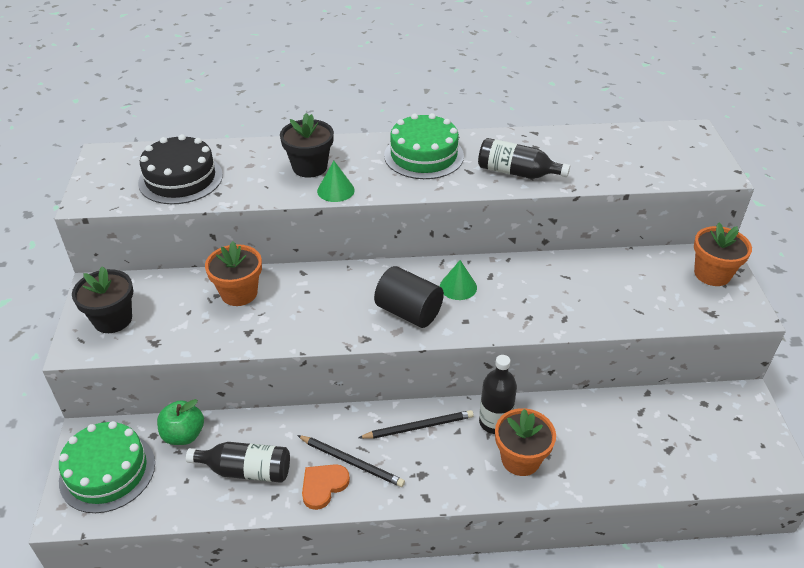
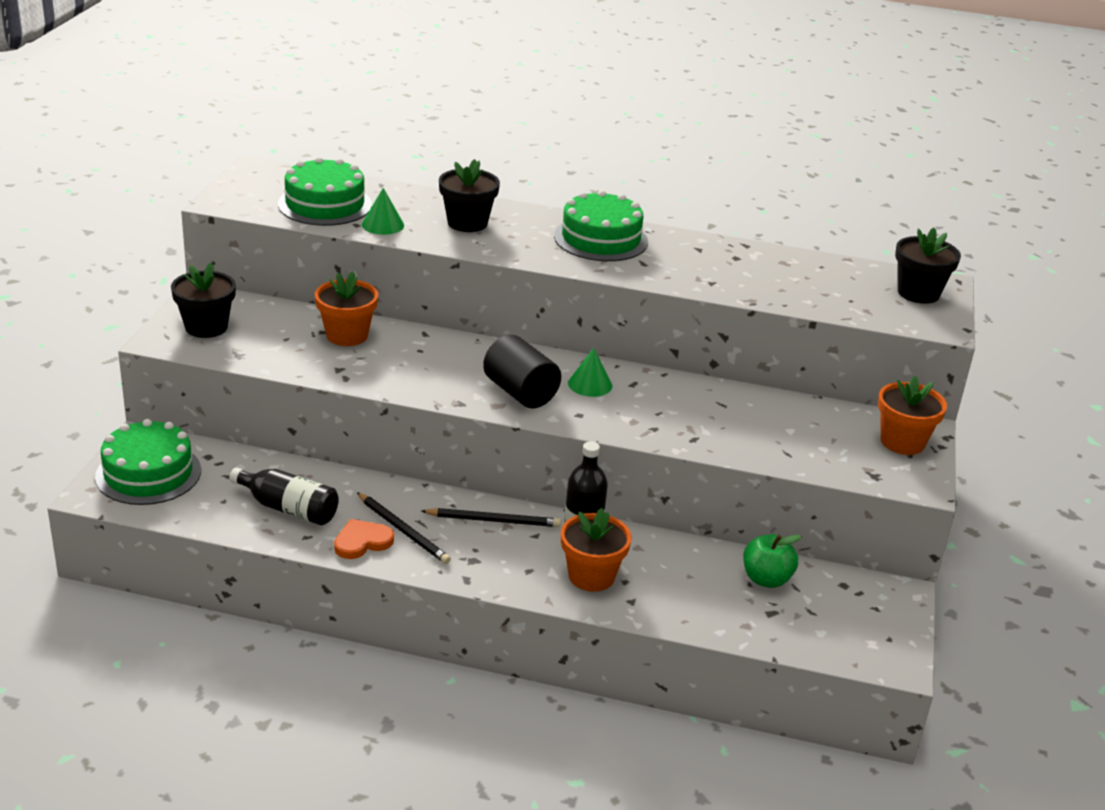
camera: 15 degrees right, 10 degrees down
(180, 179) = (325, 204): black cake -> green cake
(184, 435) = (239, 464): green apple -> green apple (766, 579)
(335, 190) = (483, 248): green cone -> green cone (383, 225)
(516, 172) = (697, 275): black bottle -> none
(683, 145) = (918, 293): none -> black flower pot

